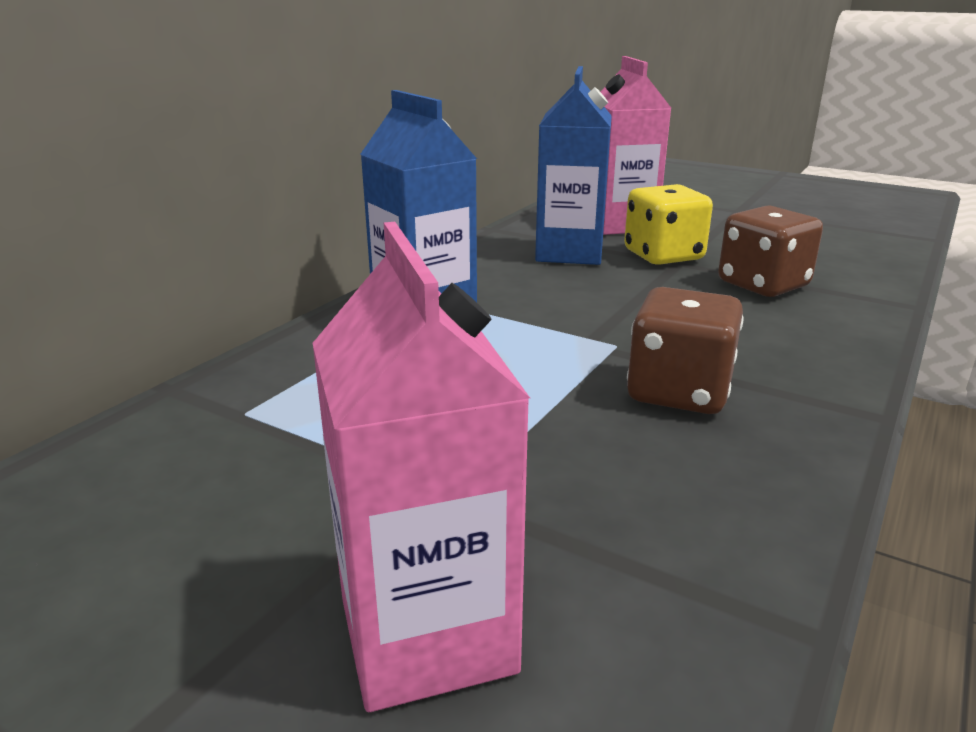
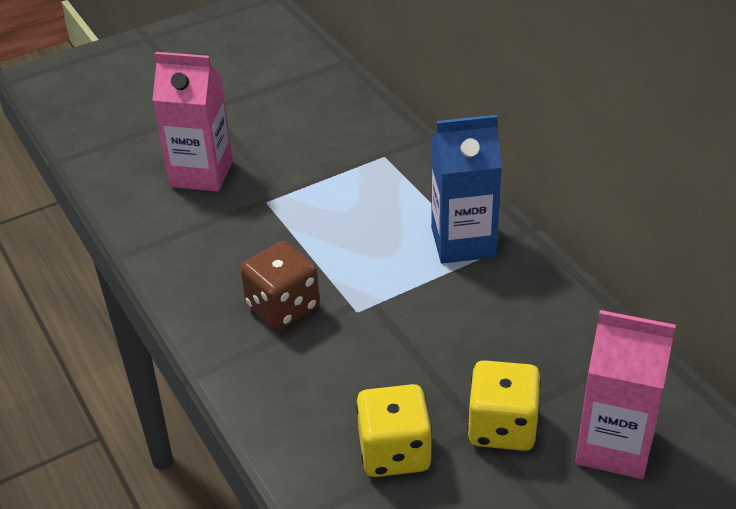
camera: 120 degrees right, 15 degrees up
(569, 253) = (546, 366): blue carton -> none
(763, 285) = (394, 452): brown dice -> yellow dice

